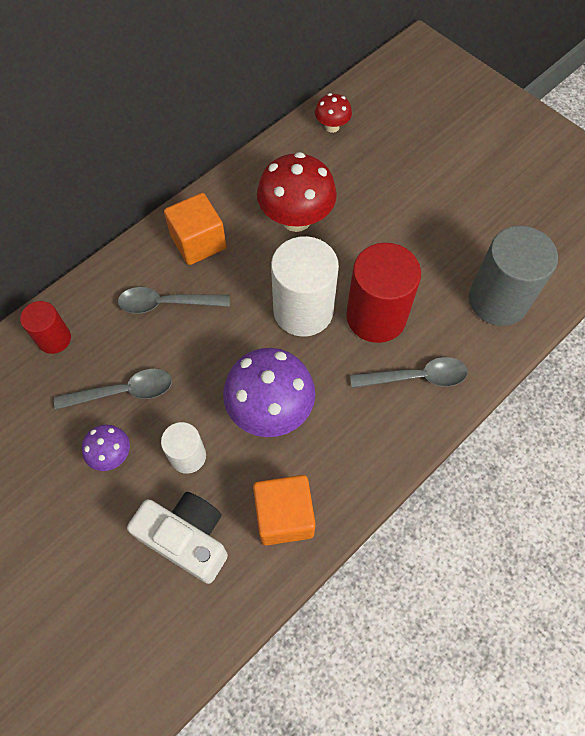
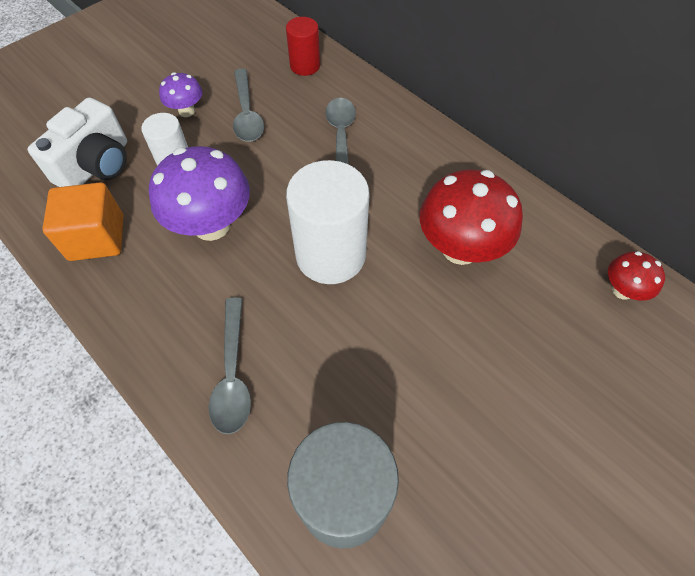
camera: 90 degrees right, 5 degrees down
(198, 242) = (418, 159): orange cube -> none
(376, 316) = (320, 332): red cylinder -> none

